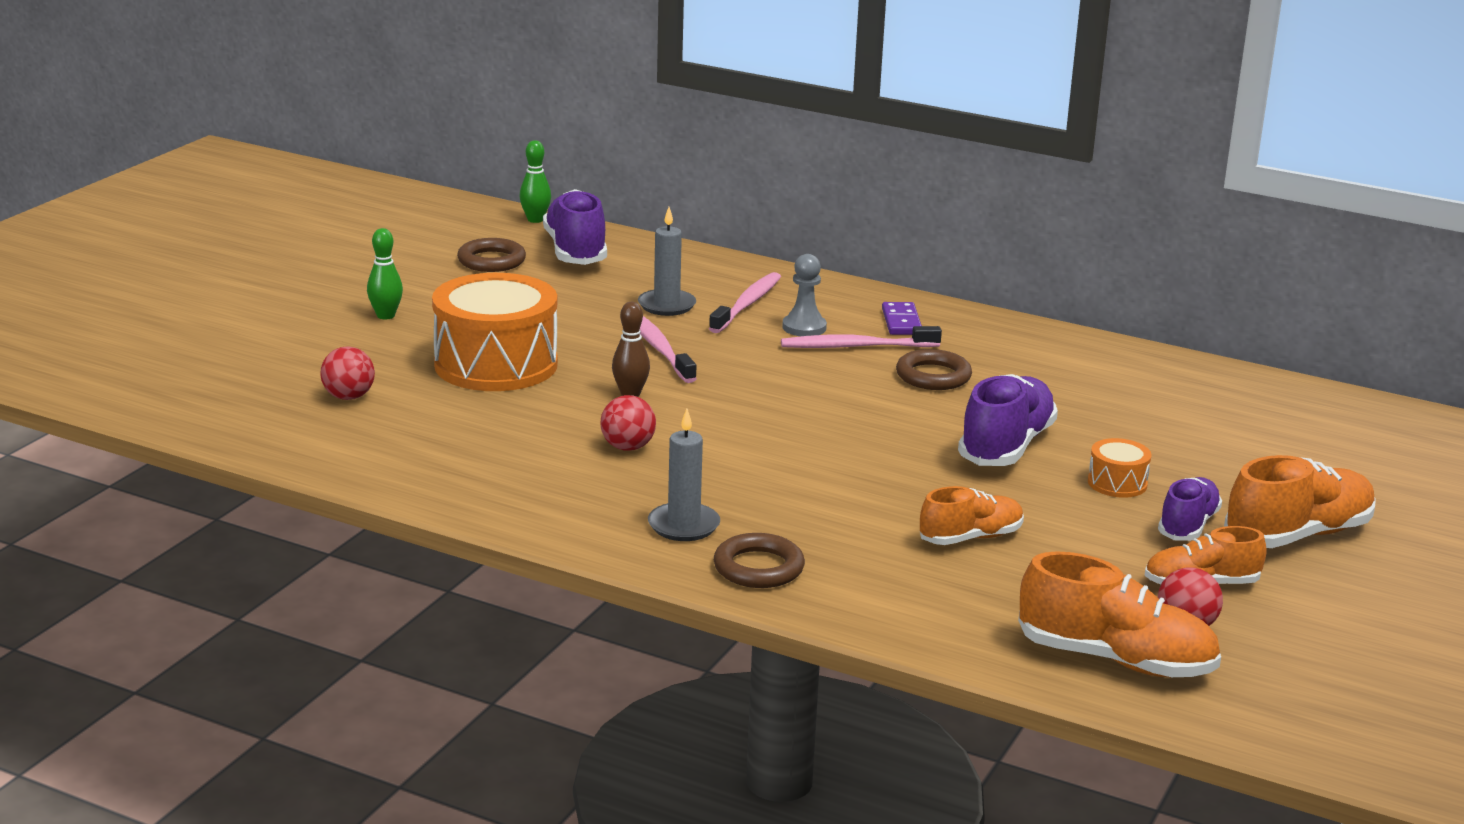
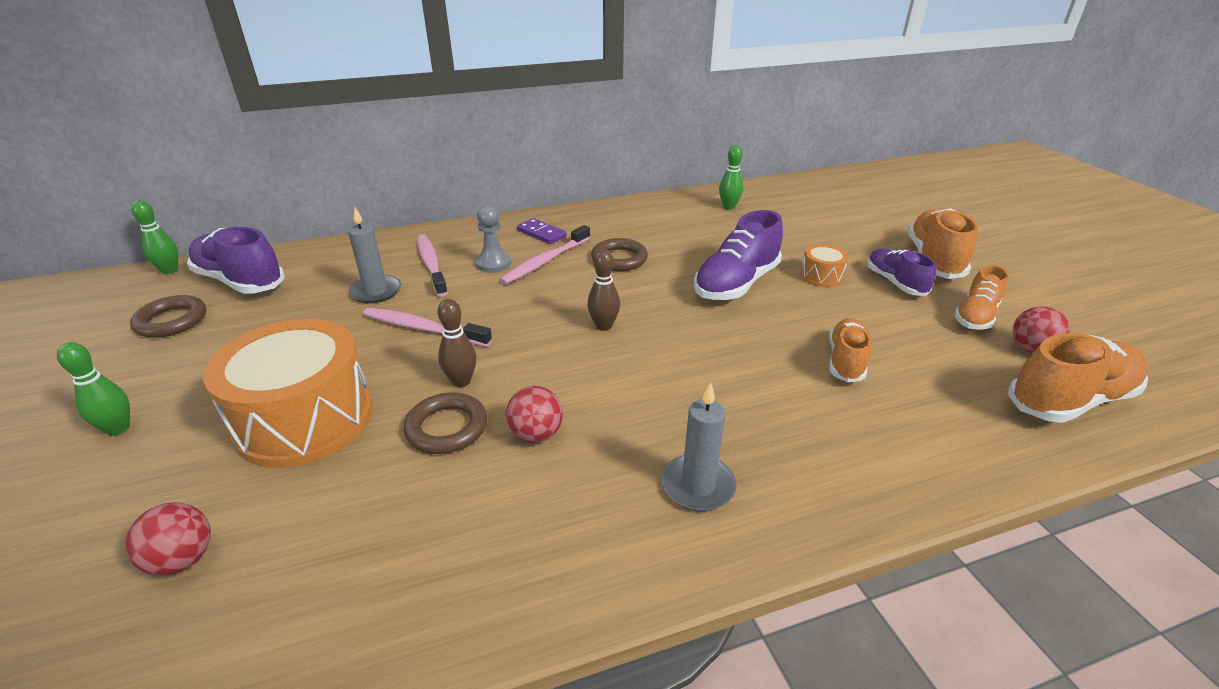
camera: 45 degrees left, 10 degrees up
(758, 568) = (809, 487): brown ring -> brown ring (447, 428)
(808, 415) = (603, 326): none -> brown bowling pin
(1006, 446) = (736, 284): purple shoe -> purple shoe turned 120 degrees counterclockwise
(1176, 386) = (729, 207): none -> green bowling pin

